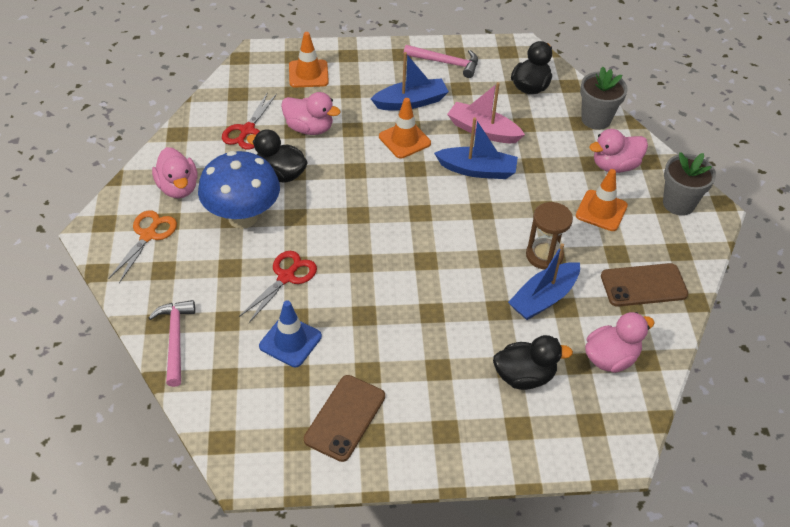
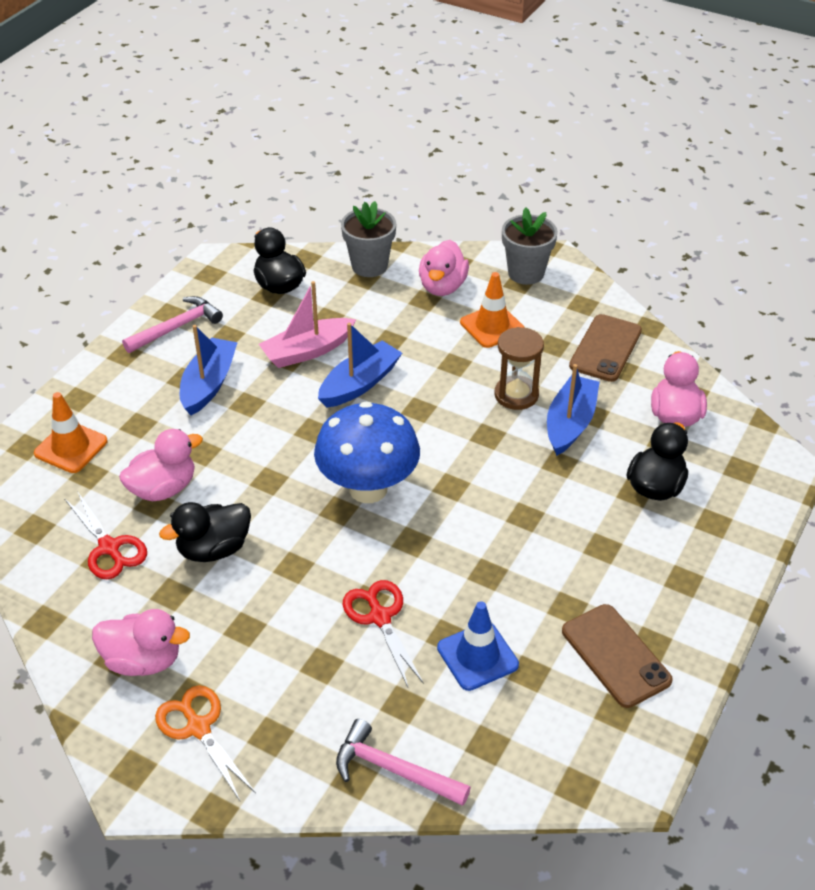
camera: 55 degrees left, 5 degrees down
(243, 217) = (252, 617): blue mushroom -> blue mushroom (368, 489)
(404, 140) = (262, 417): orange traffic cone -> none
(543, 298) = (570, 423): blue boat -> blue boat turned 150 degrees counterclockwise

